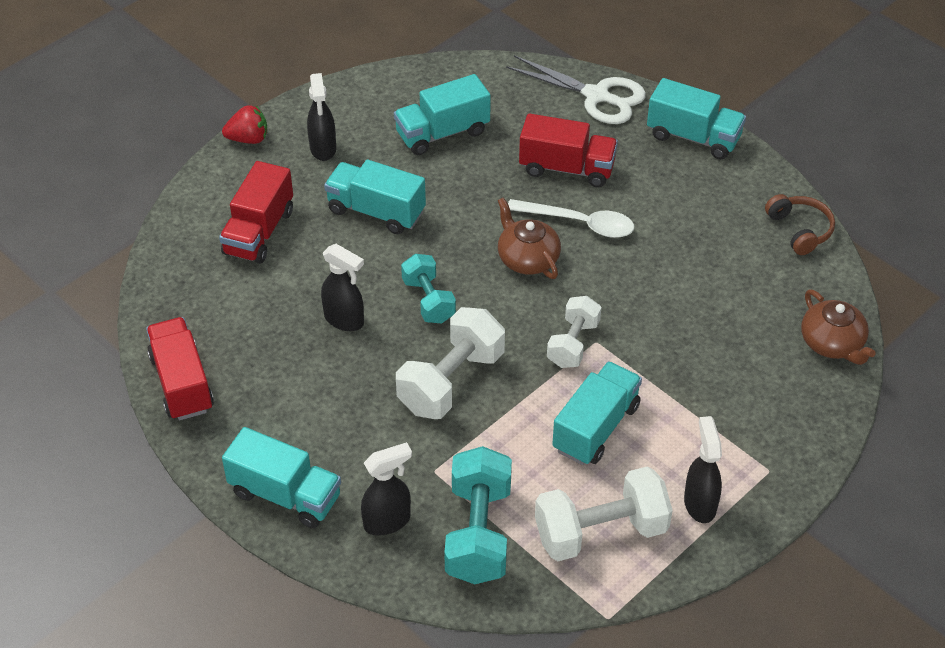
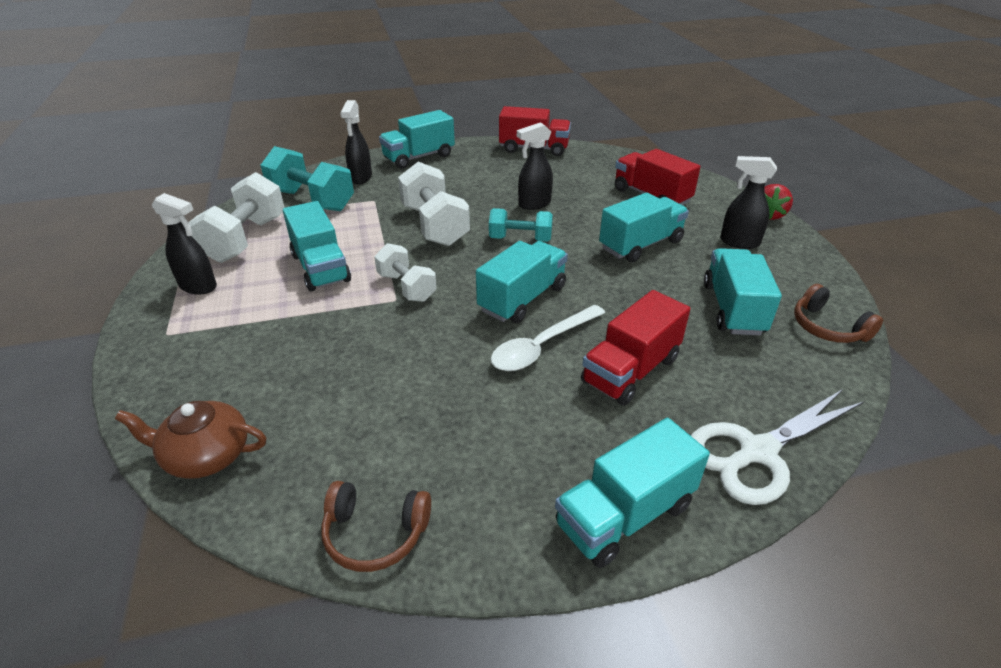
camera: 120 degrees right, 10 degrees down
(430, 82) = (827, 327): none -> brown headphones
(527, 259) = (522, 299): brown teapot -> turquoise truck

